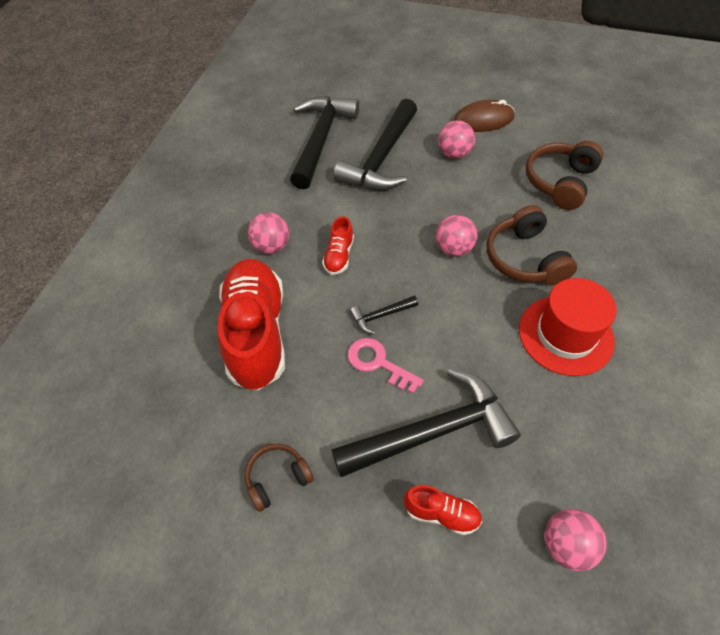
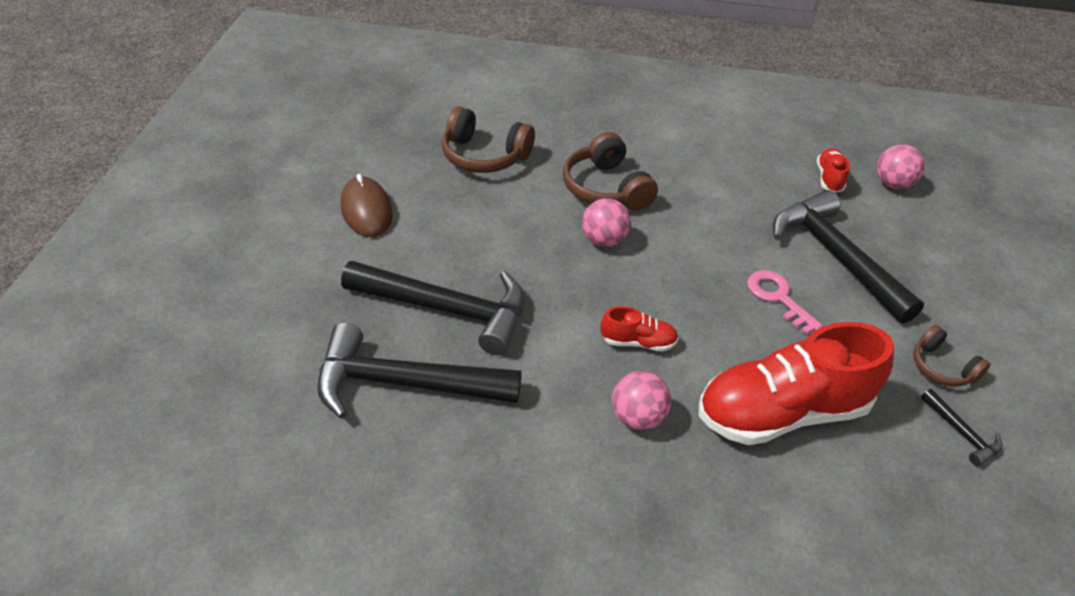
camera: 100 degrees left, 10 degrees down
(378, 363) = (778, 297): pink key -> pink key turned 120 degrees clockwise
(381, 316) = (717, 298): black hammer -> black hammer (962, 433)
(441, 514) = (908, 251): red shoe -> red shoe (829, 178)
(454, 154) = (436, 238): pink ball -> none
(525, 259) = (606, 188): brown headphones -> brown headphones turned 90 degrees clockwise
(565, 335) = (695, 169): red hat -> none

